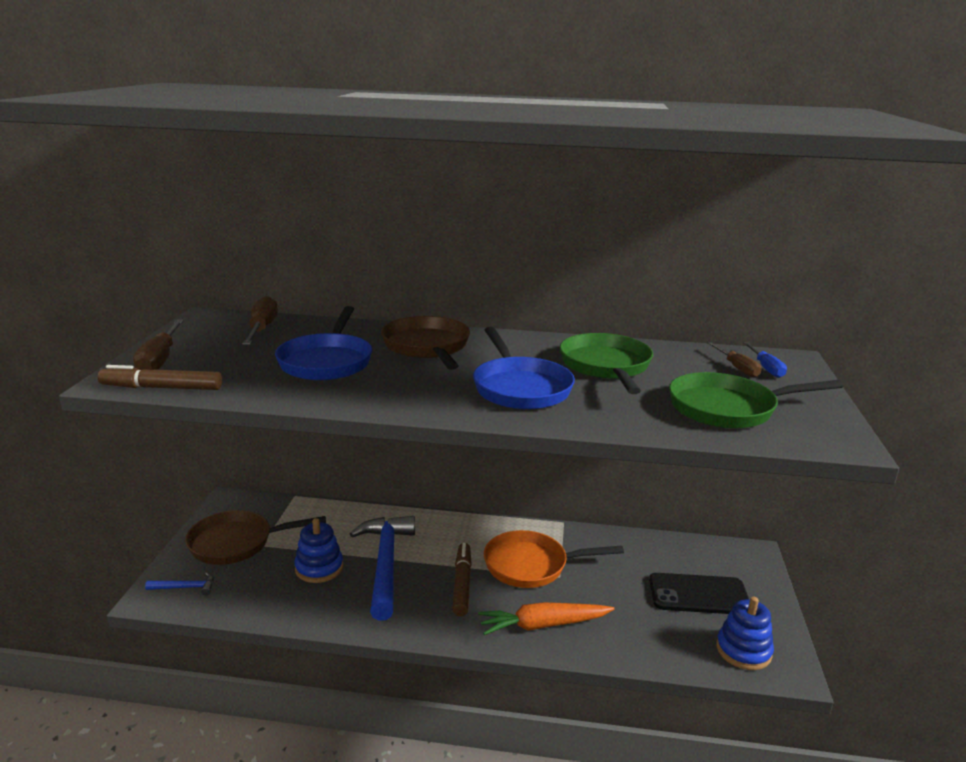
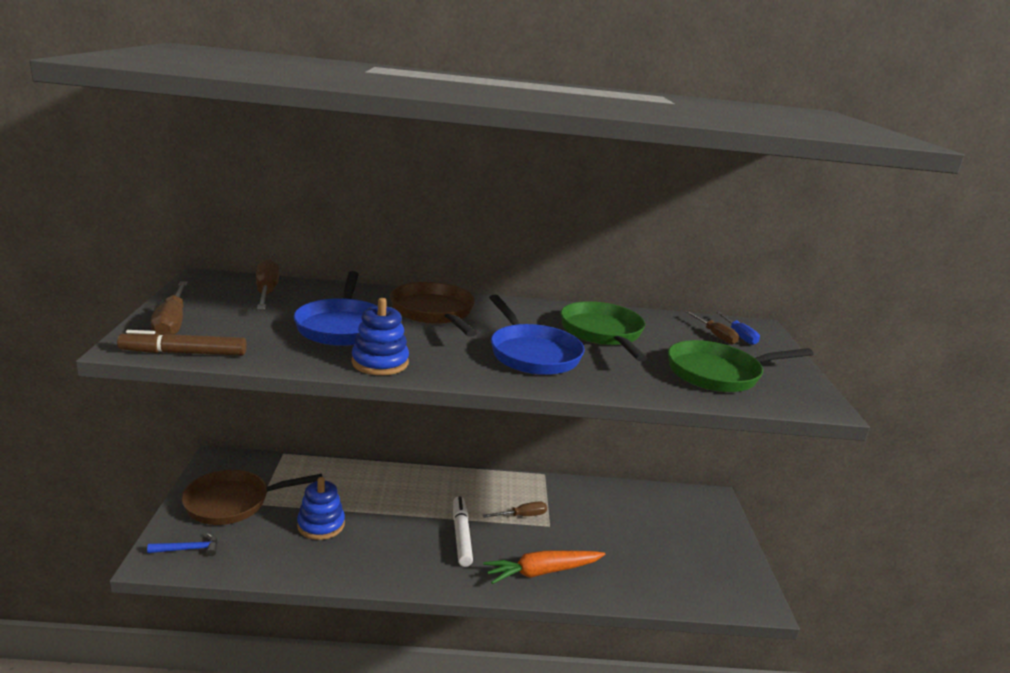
camera: 10 degrees left, 0 degrees up
(385, 564) = (385, 518): blue hammer -> none
(462, 584) = (461, 535): brown marker -> white marker
(531, 565) = (522, 516): orange pan -> brown screwdriver
(698, 595) = (674, 538): black phone -> none
(743, 651) = (719, 587): blue stacking toy -> blue stacking toy (380, 362)

